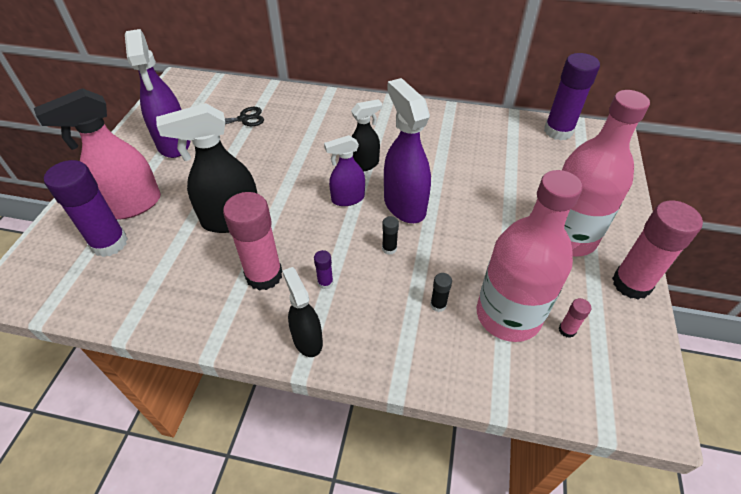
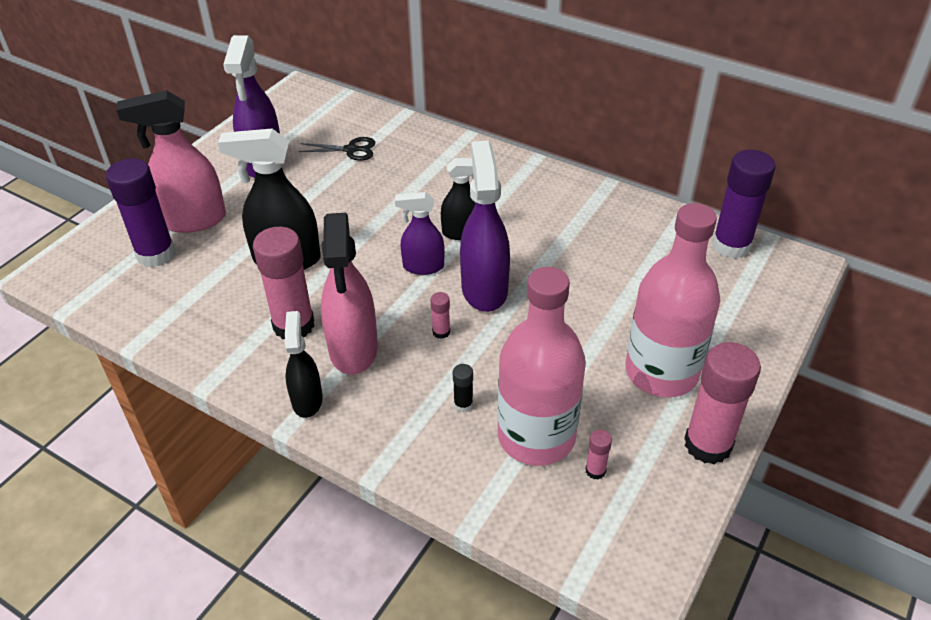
camera: 20 degrees right, 5 degrees down
(325, 282) = (353, 349): purple glue stick -> pink spray bottle
(389, 248) = (441, 332): black glue stick -> pink glue stick

